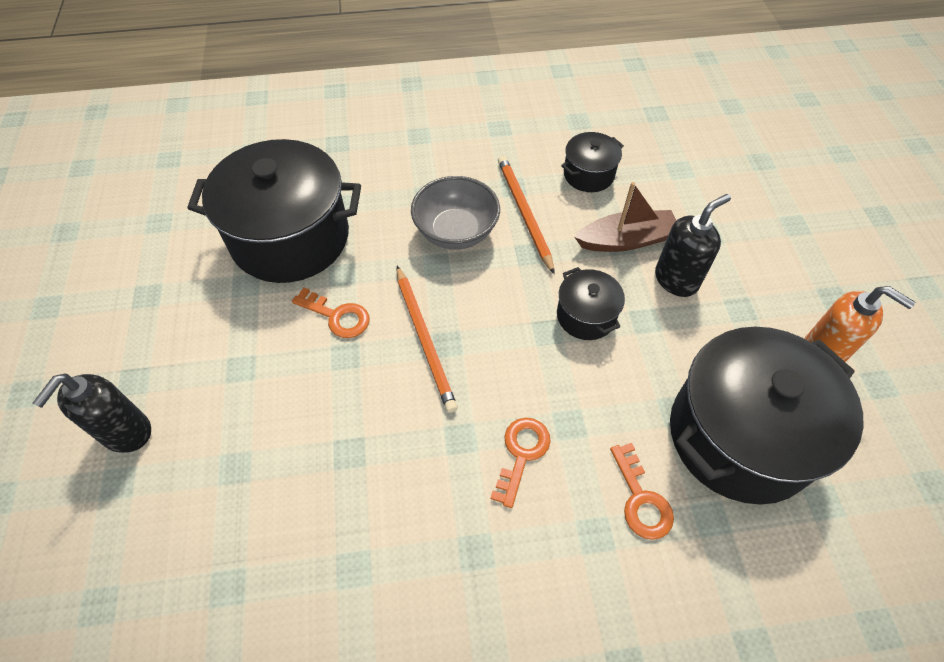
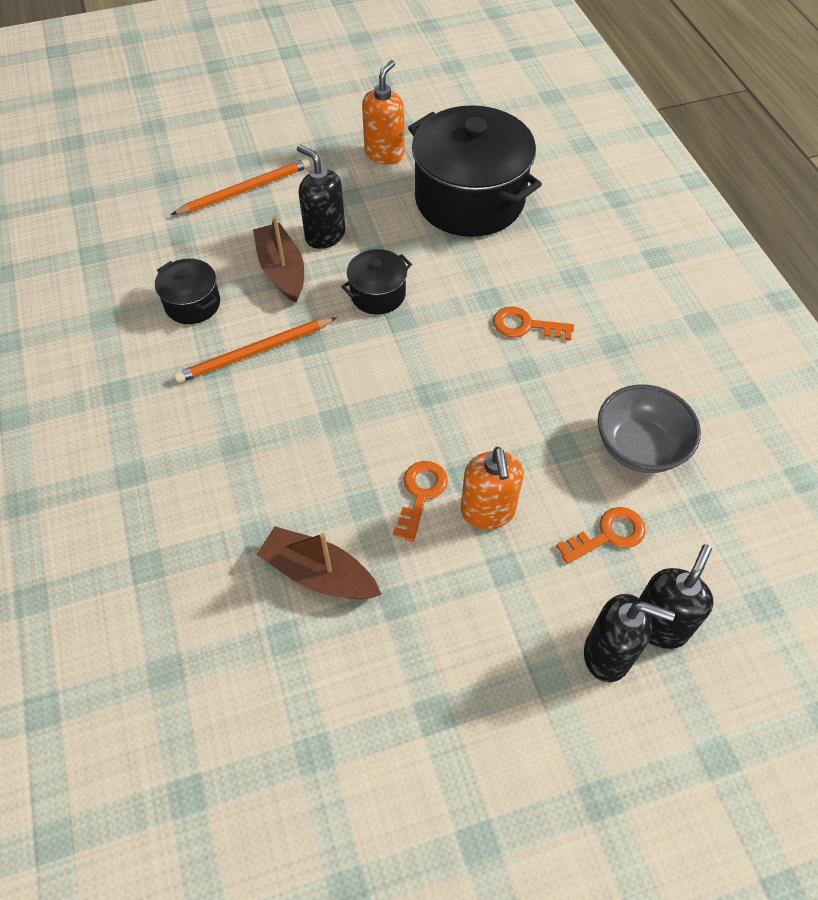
camera: 100 degrees left, 0 degrees up
(129, 487) = (659, 625): none -> black soap dispenser
(290, 237) = (319, 574): black pot -> brown boat
(300, 366) = (487, 511): none -> orange soap dispenser
(424, 339) = (431, 412): orange pencil -> orange pencil (245, 190)
(456, 232) = (288, 408): grey bowl -> grey bowl (639, 447)
(641, 499) = (538, 253): orange key -> orange key (608, 535)

